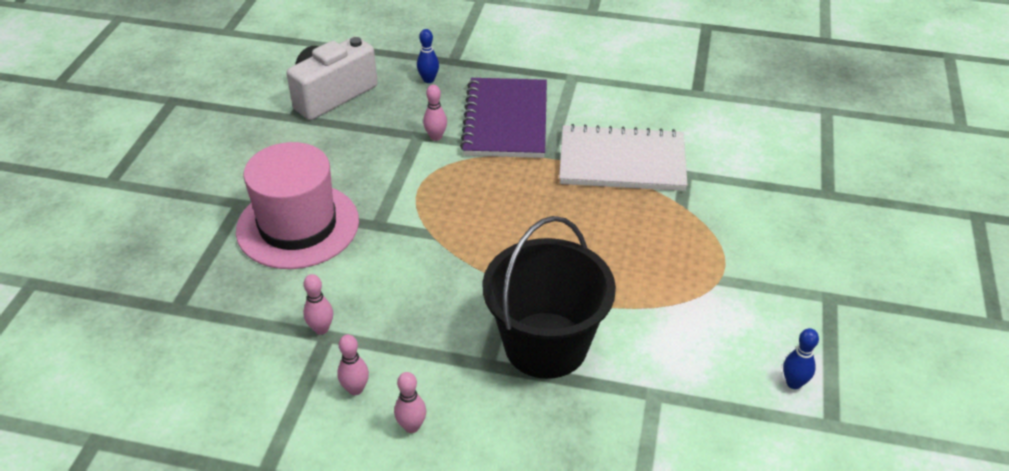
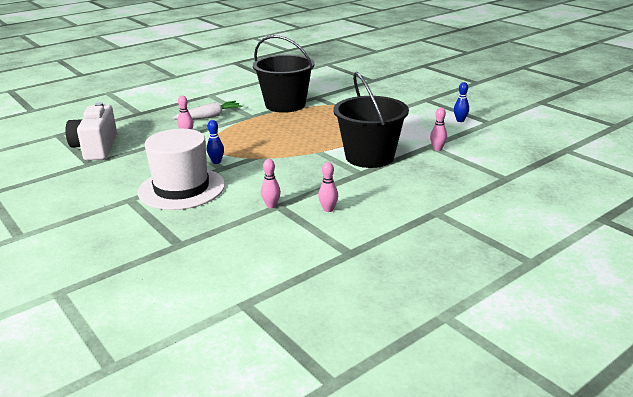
camera: 50 degrees left, 15 degrees down
(298, 225) = (181, 188): pink hat -> white hat
(411, 426) = (374, 203): pink bowling pin -> pink bowling pin (437, 149)
(428, 80) = (140, 122): blue bowling pin -> blue bowling pin (216, 162)
(505, 120) = (209, 117): purple notebook -> white carrot
(622, 161) = (285, 105): white notebook -> black bucket

